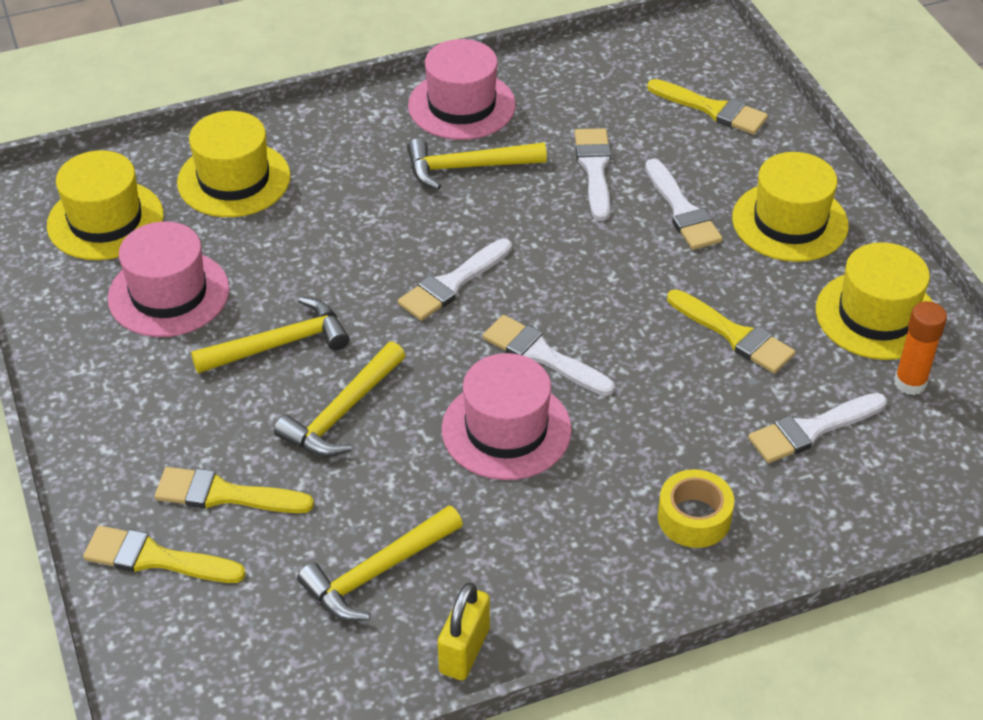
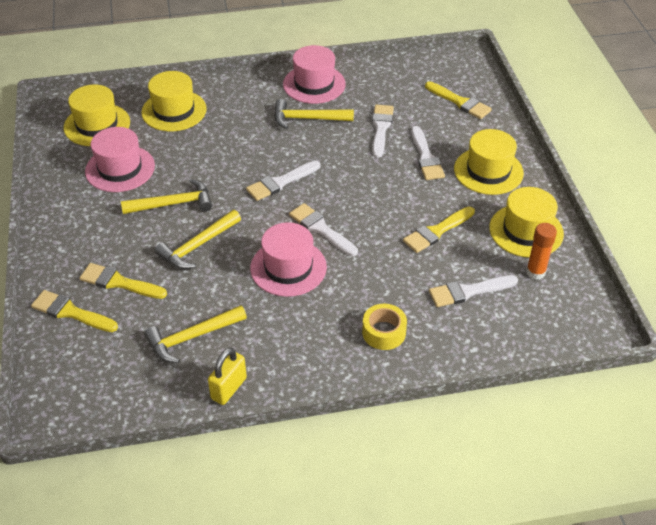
camera: 10 degrees right, 0 degrees up
(734, 335) = (437, 231): yellow brush -> yellow brush turned 90 degrees clockwise

